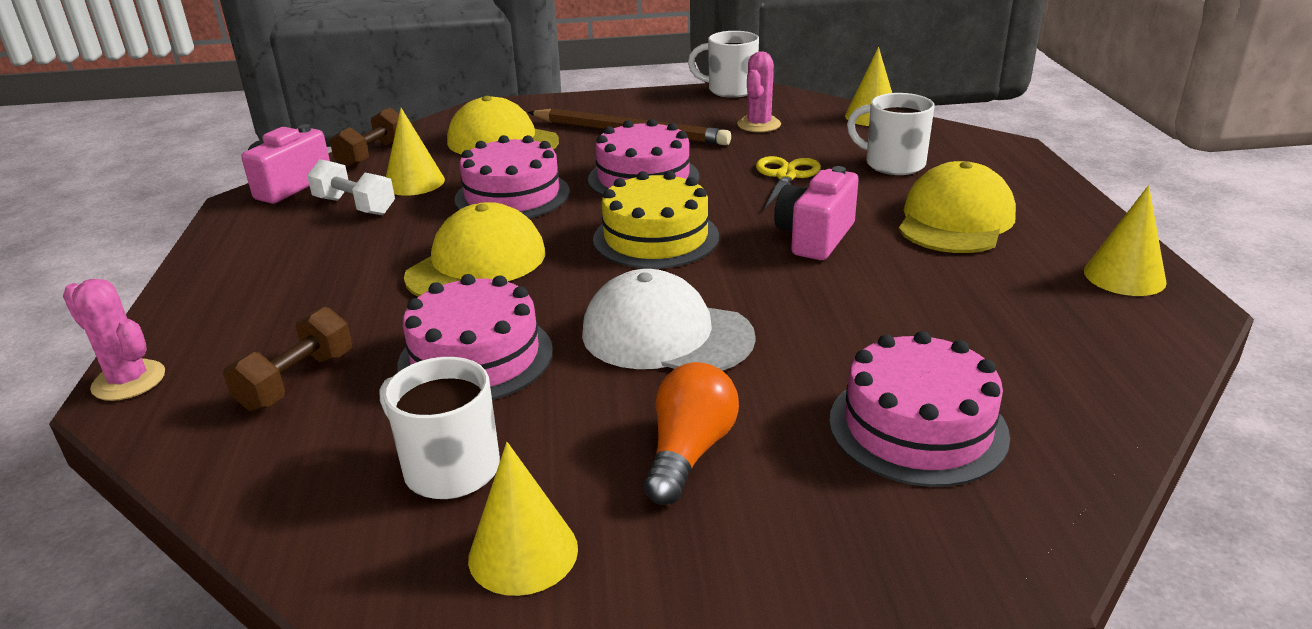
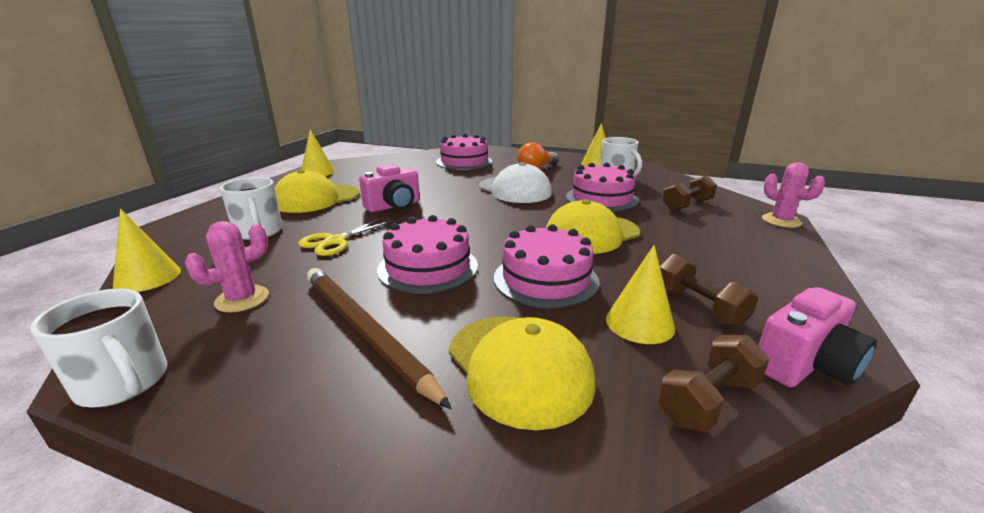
camera: 155 degrees left, 5 degrees down
(355, 206) = (699, 307): white dumbbell -> brown dumbbell
(656, 238) = (473, 224): yellow cake -> none

